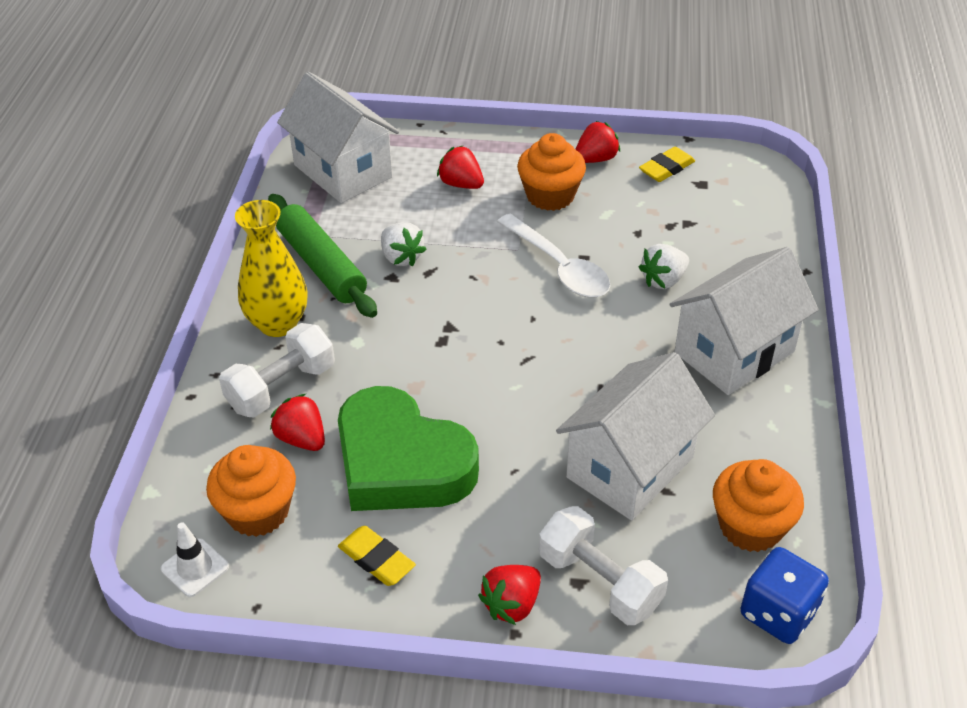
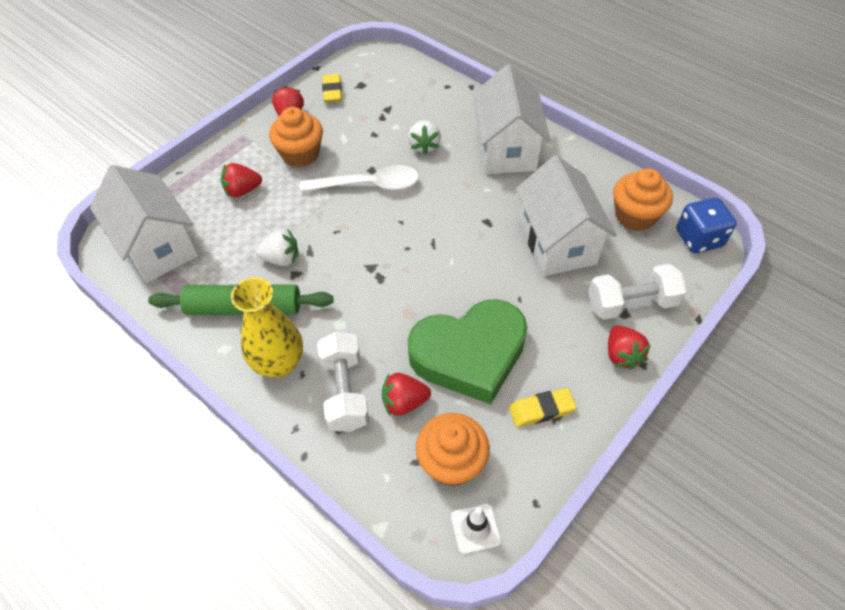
camera: 55 degrees left, 10 degrees up
(343, 171) = (158, 247): white house -> white house turned 60 degrees clockwise

